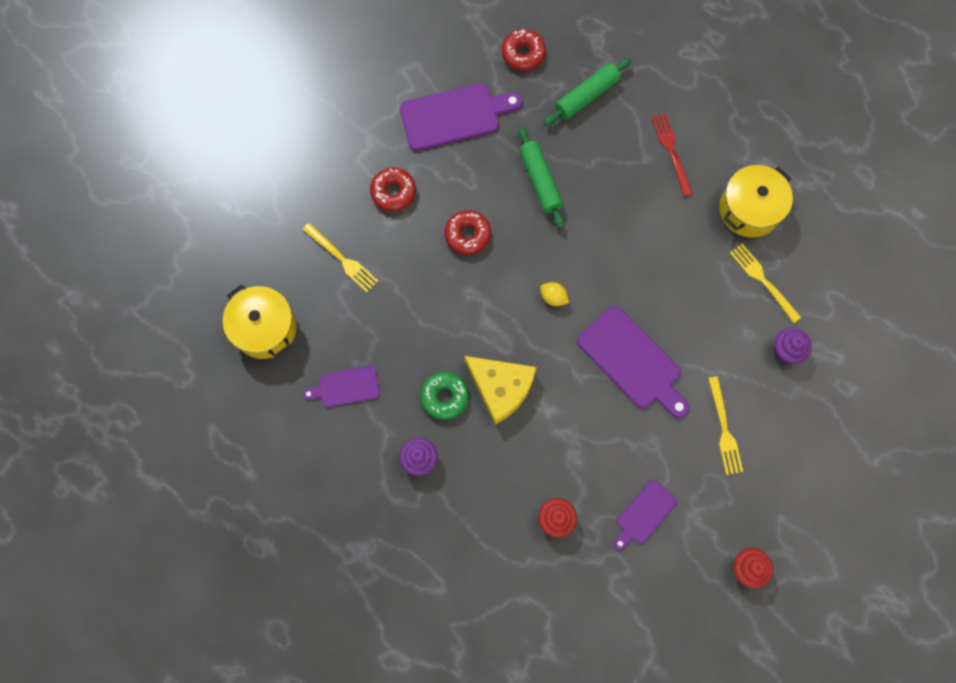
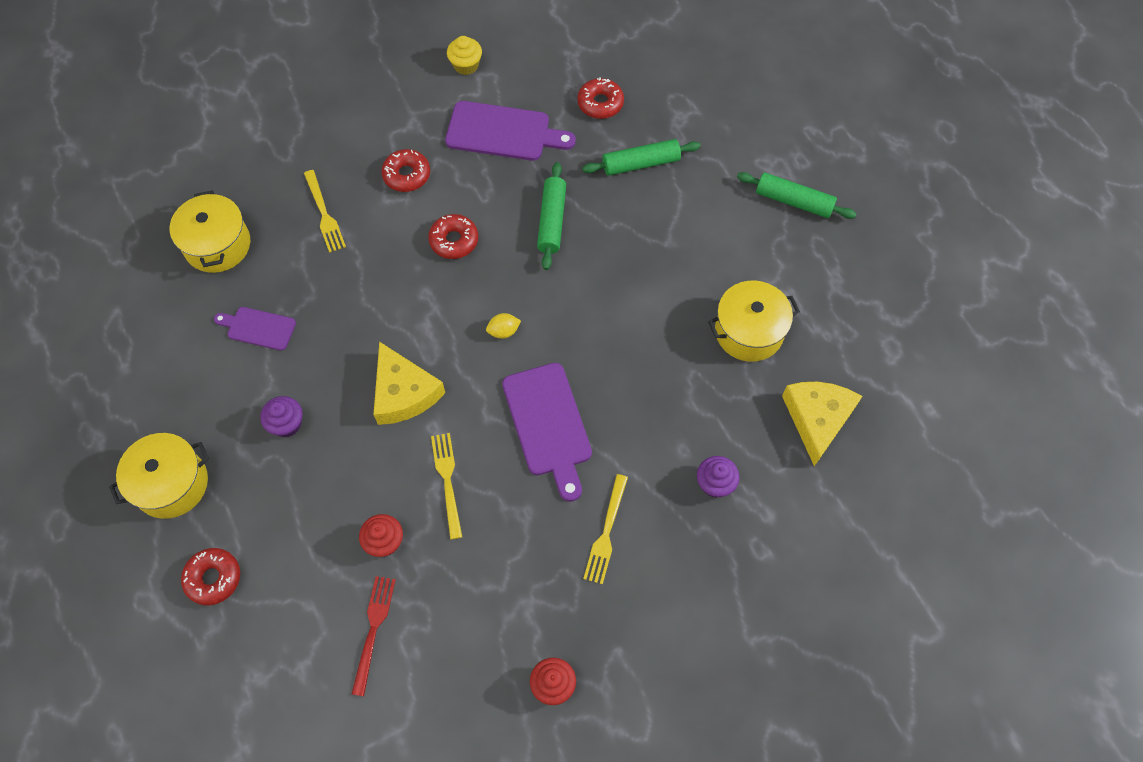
camera: 25 degrees right, 10 degrees down
(353, 554) = (171, 484): none -> yellow pot
(387, 65) = (466, 65): none -> yellow cupcake
(435, 614) = (213, 578): none -> red donut
(445, 397) = (345, 377): green donut -> none
(553, 297) = (503, 331): yellow lemon -> yellow lemon turned 75 degrees counterclockwise
(644, 514) = (476, 579): purple cutting board -> none
(671, 151) = (698, 245): red fork -> red fork (373, 629)
(728, 77) = (794, 201): none -> green rolling pin
(762, 280) = (726, 405): yellow fork -> yellow fork (447, 480)
(837, 260) = (817, 419): none -> yellow cheese

